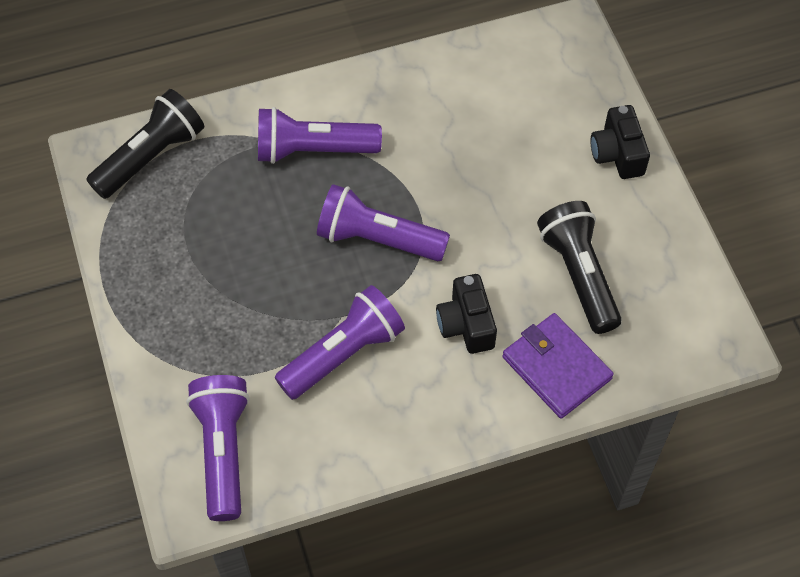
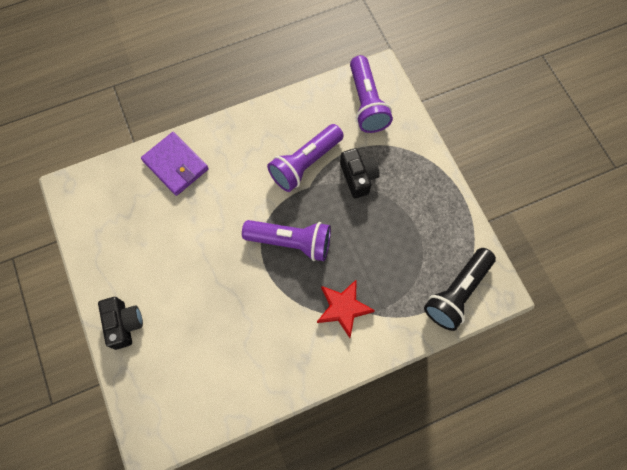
camera: 175 degrees right, 10 degrees up
(313, 150) = (343, 308): purple flashlight -> red star
(466, 324) = (231, 188): black camera -> black camera (358, 177)
(579, 275) = (158, 227): black flashlight -> none

